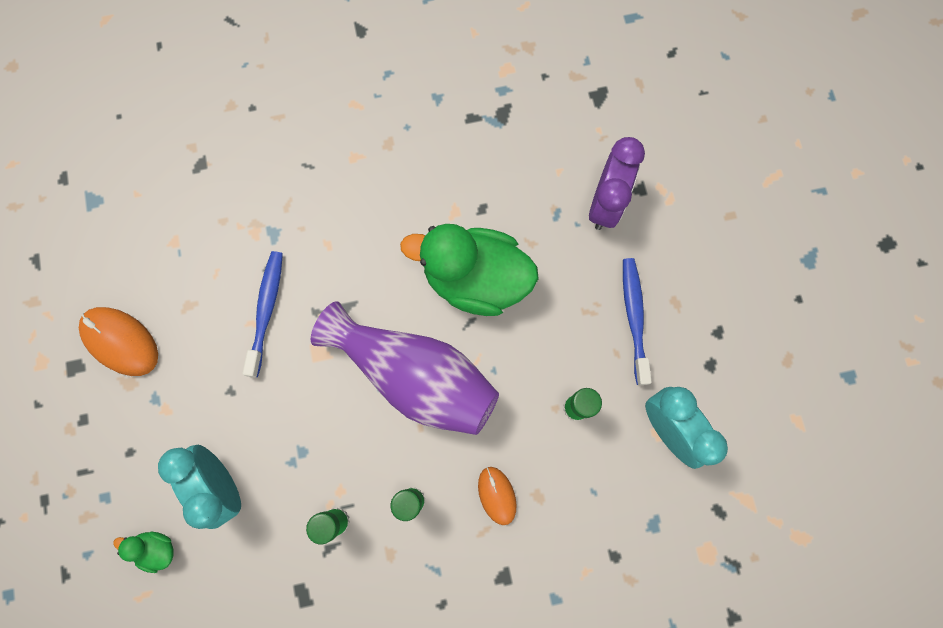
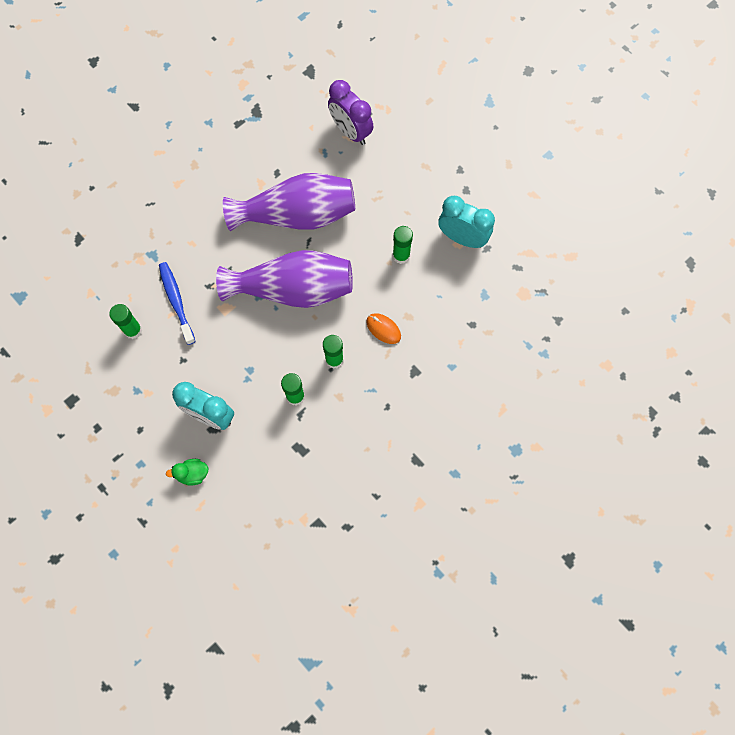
camera: 30 degrees left, 5 degrees down
(120, 342) = (92, 369): orange mouse -> none
(195, 318) = (133, 330): none -> green glue stick
(475, 279) = (297, 215): green duck -> purple vase
(605, 204) = (351, 131): purple clock -> purple clock turned 150 degrees clockwise
(634, 317) = (406, 187): blue toothbrush -> none

